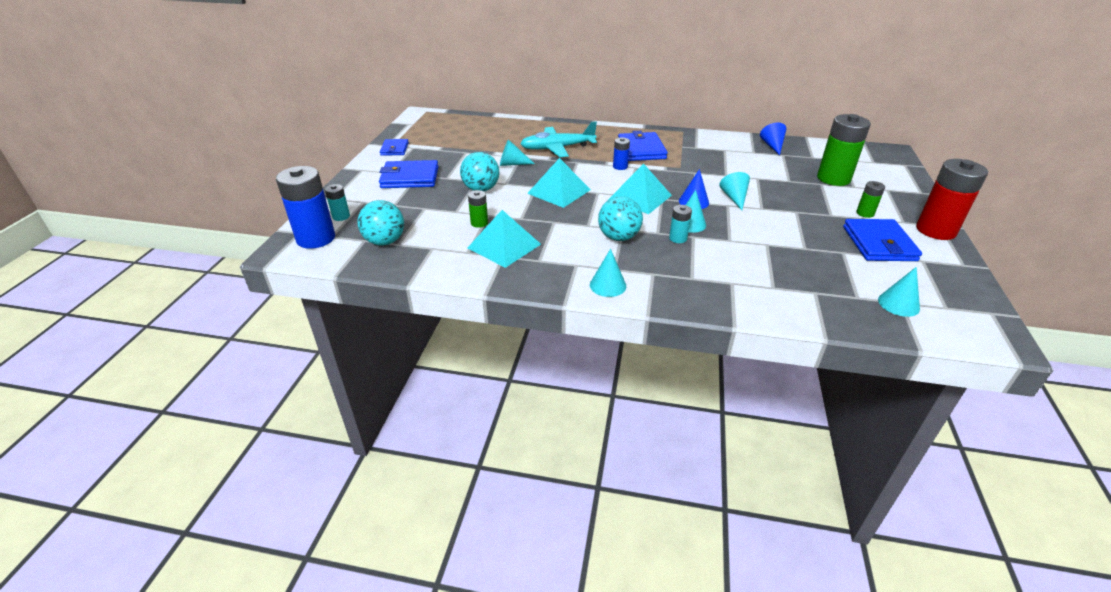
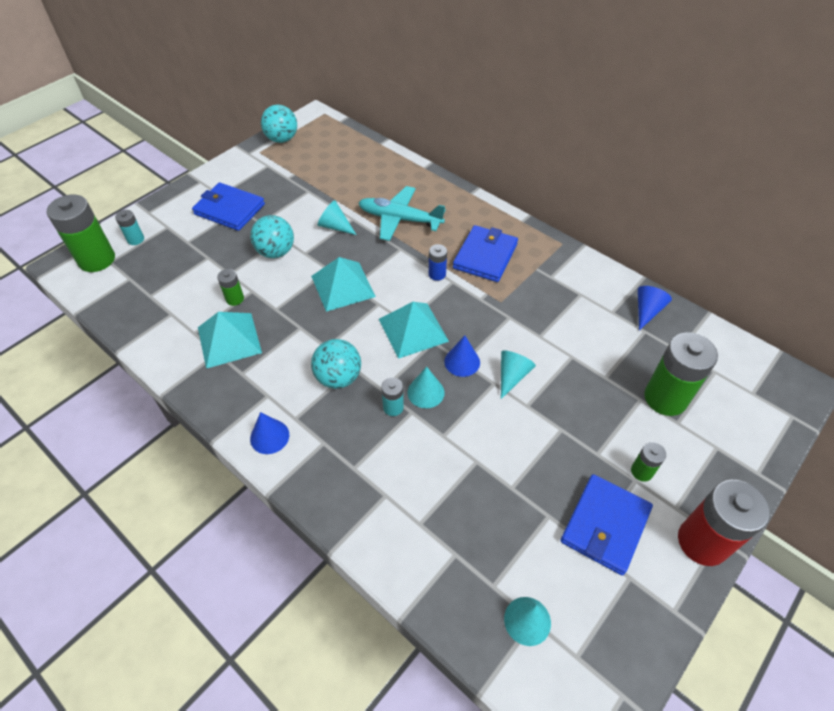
camera: 30 degrees right, 15 degrees up
(316, 238) = (97, 259): blue battery -> green battery
(385, 241) = (142, 288): turquoise ball -> turquoise ball (282, 139)
(394, 149) = (250, 162): blue wallet -> none
(608, 285) = (269, 436): turquoise cone -> blue cone

